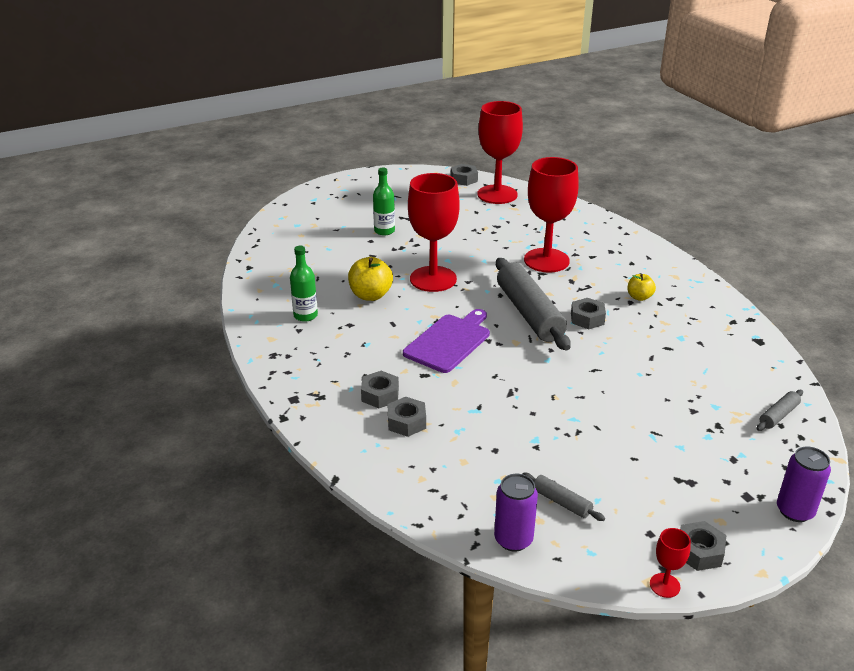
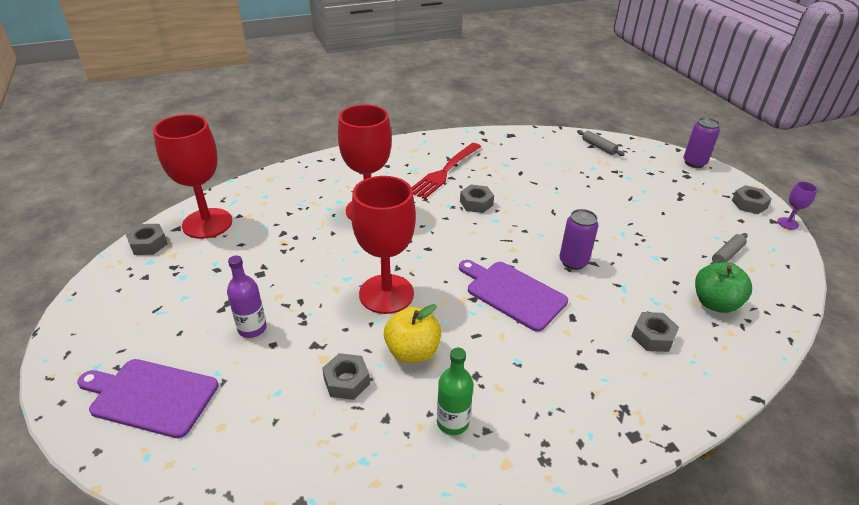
camera: 85 degrees left, 5 degrees up
(323, 210) = (150, 396): none -> purple cutting board
(380, 395) = (612, 354): grey nut -> grey nut (346, 381)
(384, 231) = (252, 328): green bottle -> purple bottle
(466, 474) = (715, 303): none -> green apple
(513, 539) = (780, 285): purple can -> purple can (573, 262)
(529, 313) = (464, 234): grey rolling pin -> none
(639, 297) = (445, 172): yellow apple -> red fork
(664, 585) = (787, 223): red goblet -> purple goblet

